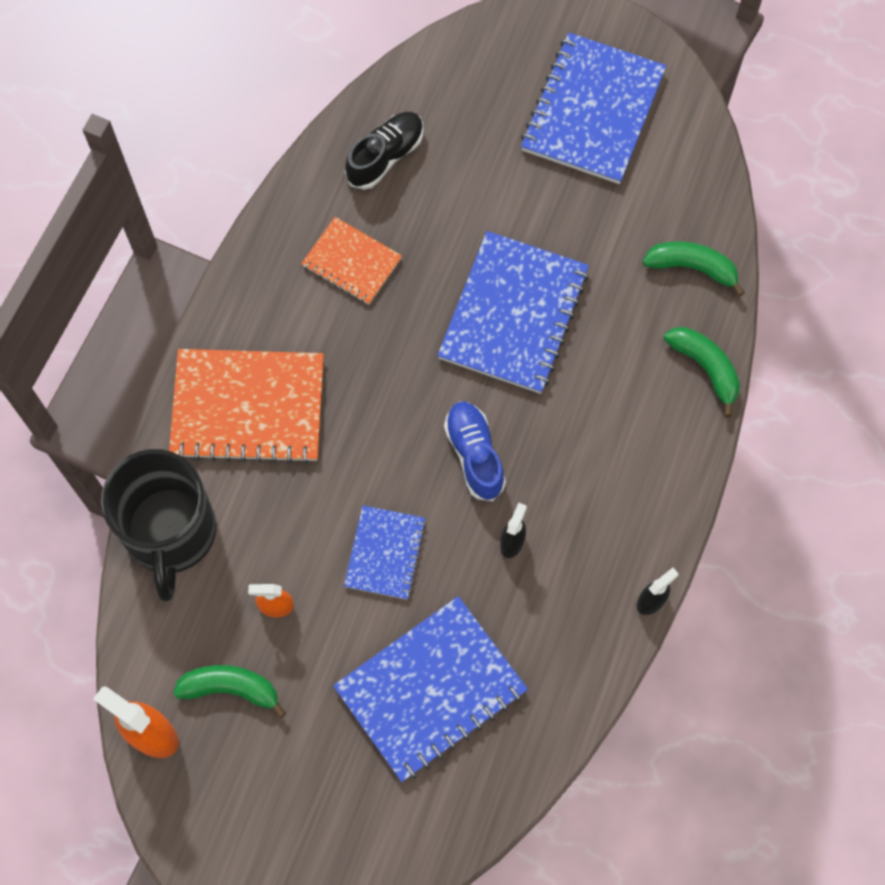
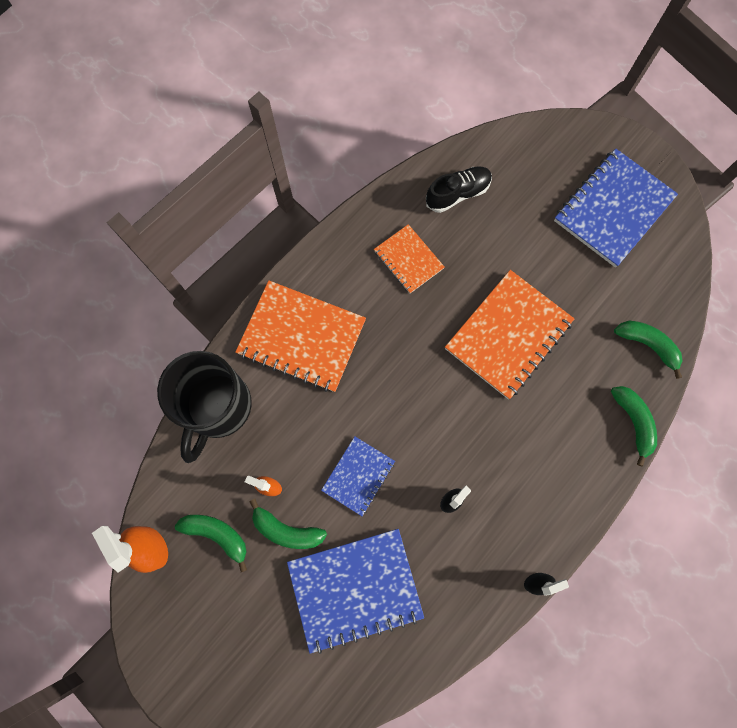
camera: 20 degrees right, 5 degrees up
(318, 651) = (287, 530): none -> green banana
(474, 455) = (446, 427): blue shoe -> none
(513, 314) = (508, 335): blue notebook -> orange notebook

